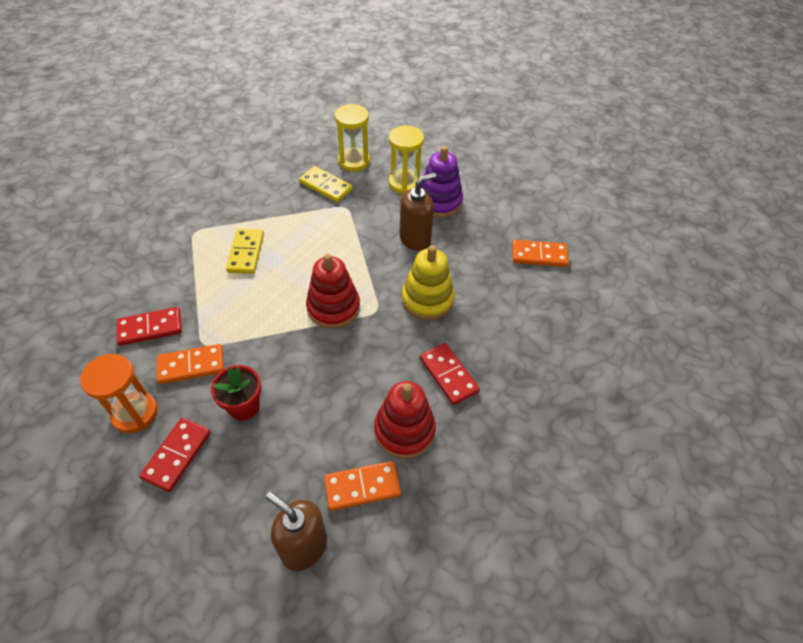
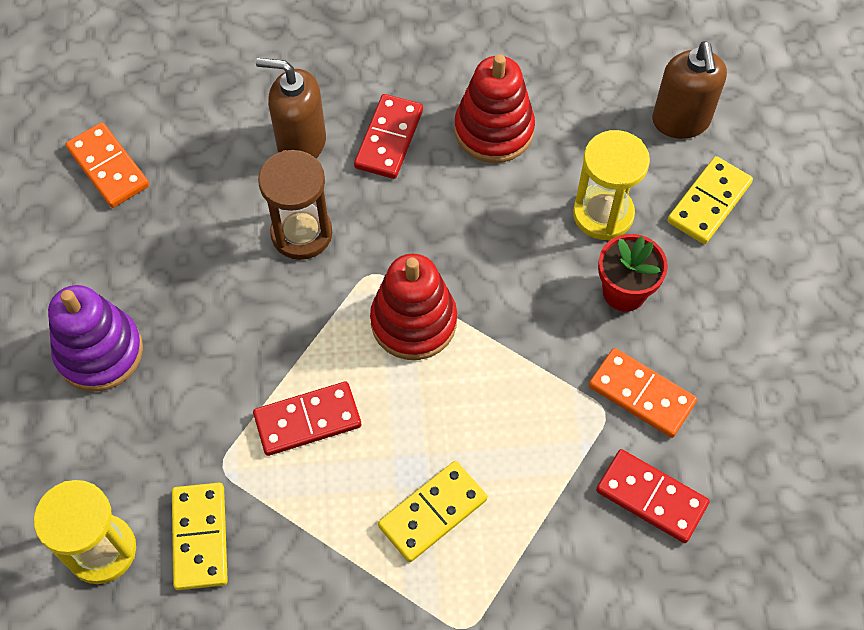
camera: 130 degrees left, 10 degrees up
(135, 413) = (746, 388): orange hourglass -> none
(177, 455) = (733, 300): red domino -> red domino (307, 420)
(238, 503) = (708, 202): none -> yellow domino
(362, 486) = (584, 120): orange domino -> none
(404, 183) = (94, 431): yellow hourglass -> yellow hourglass (603, 214)
(415, 239) = (206, 325): brown soap dispenser -> brown soap dispenser (301, 143)
(427, 299) = (301, 233): yellow stacking toy -> brown hourglass

